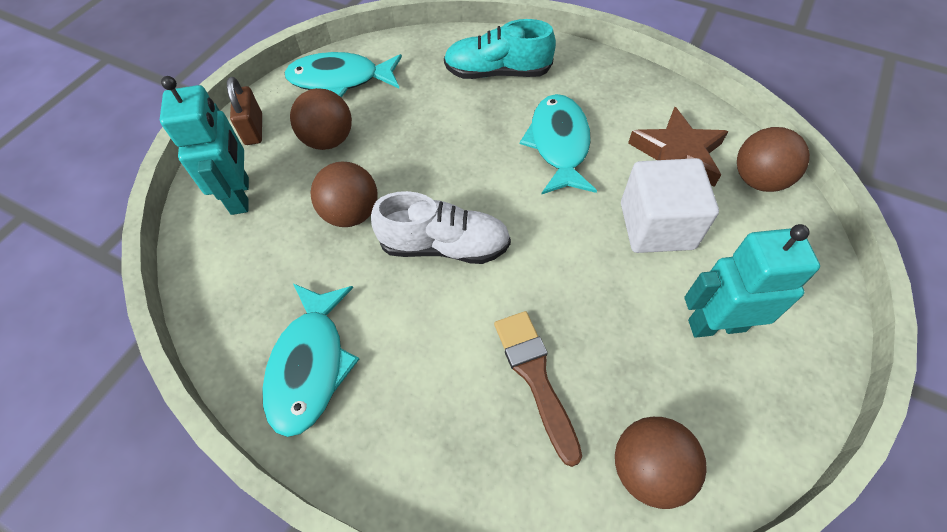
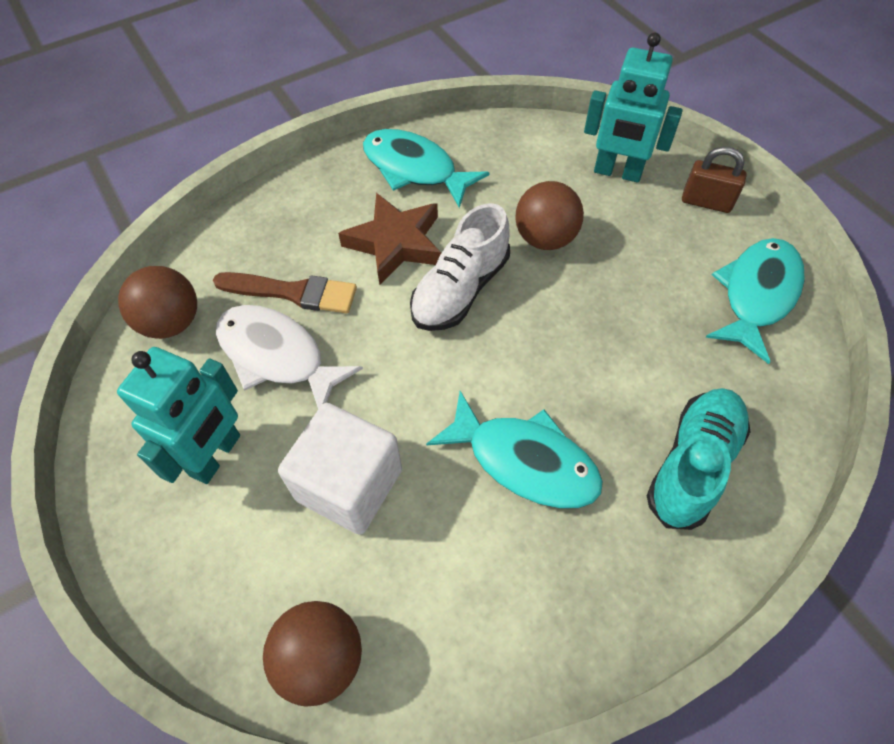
camera: 120 degrees right, 0 degrees up
(328, 140) = (657, 253): brown ball -> none
(605, 343) = (277, 356): none -> white fish
(677, 154) = (424, 587): brown star -> brown star (395, 243)

